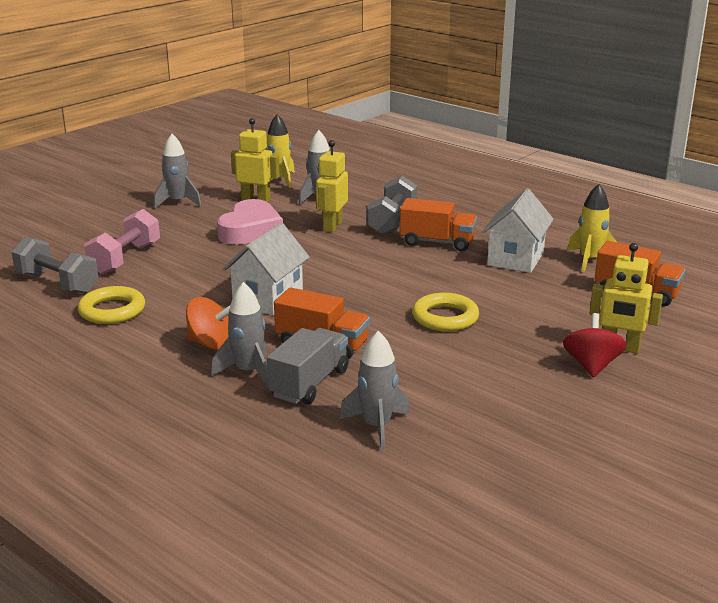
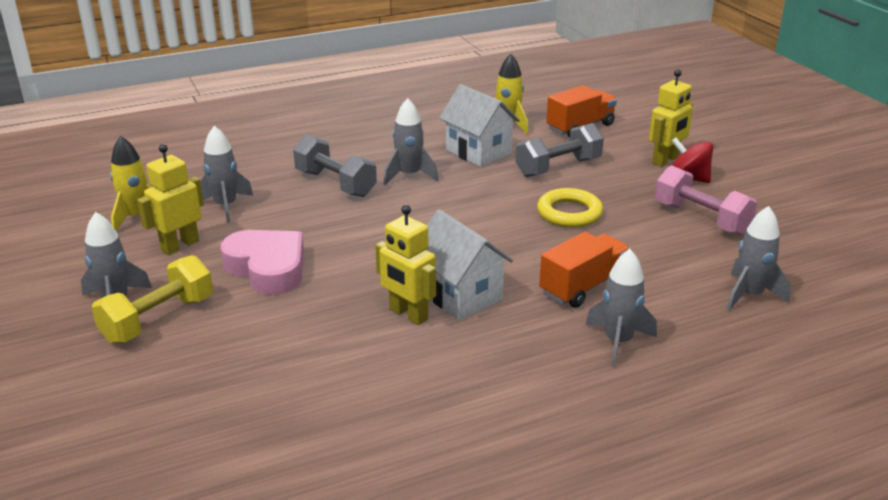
camera: 65 degrees left, 5 degrees up
(57, 283) = (283, 449): grey dumbbell -> grey dumbbell (558, 167)
(112, 310) = (407, 411): yellow ring -> none
(125, 258) = (258, 376): pink dumbbell -> pink dumbbell (701, 218)
(167, 217) = (158, 319): none -> yellow dumbbell
(211, 344) = (542, 353): orange spinning top -> none
(309, 383) = (658, 311): grey truck -> none
(332, 226) = (311, 217): yellow robot -> yellow robot (408, 314)
(437, 242) = (409, 175): orange truck -> grey rocket

